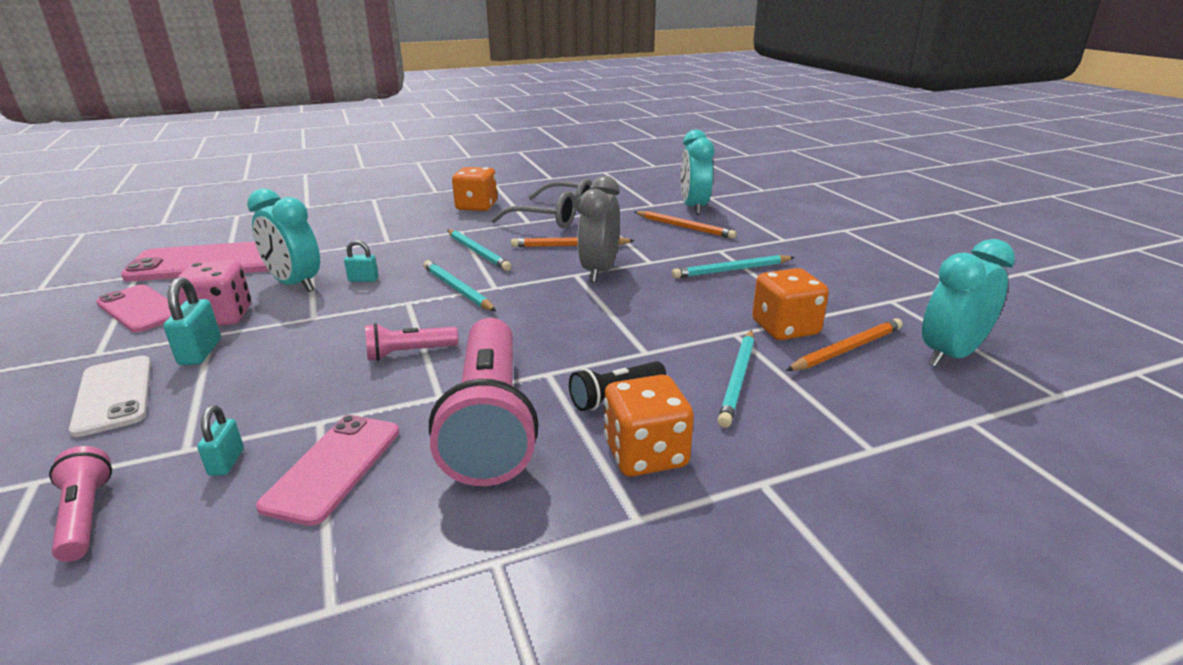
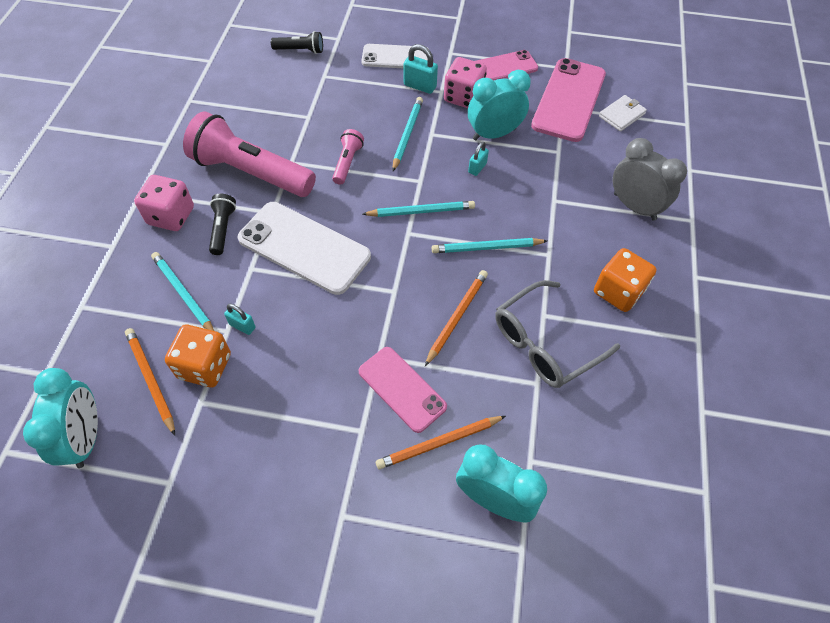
camera: 120 degrees right, 30 degrees up
(85, 516) = (300, 50): pink flashlight -> black flashlight
(226, 462) = (302, 86): turquoise padlock -> turquoise padlock (242, 326)
(231, 238) = (622, 115): none -> white wallet
(334, 467) = (266, 114): pink phone -> pink phone (402, 389)
(578, 332) = (304, 247): none -> white phone
(599, 271) = (386, 309): grey clock -> grey clock (634, 207)
(645, 454) = (171, 216): orange dice -> pink dice
(731, 270) = (315, 407): turquoise pencil -> turquoise pencil (407, 135)
(847, 349) = (151, 380): orange pencil -> orange pencil turned 150 degrees clockwise

